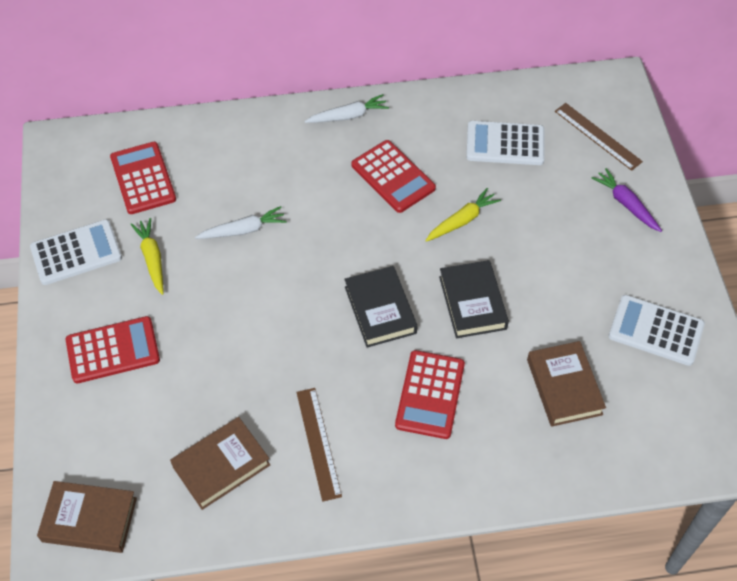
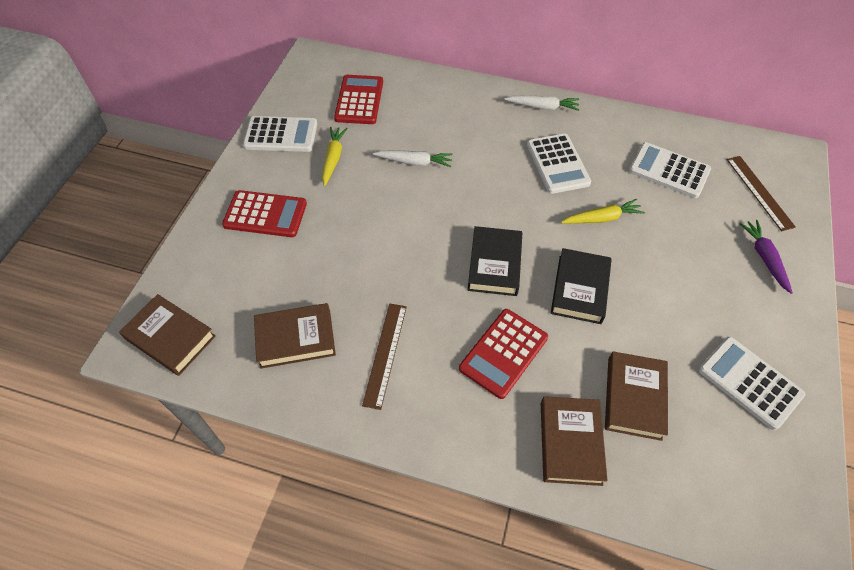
camera: 25 degrees right, 0 degrees up
(393, 177) = (557, 164): red calculator -> white calculator
(526, 451) = (570, 442): none -> brown book

